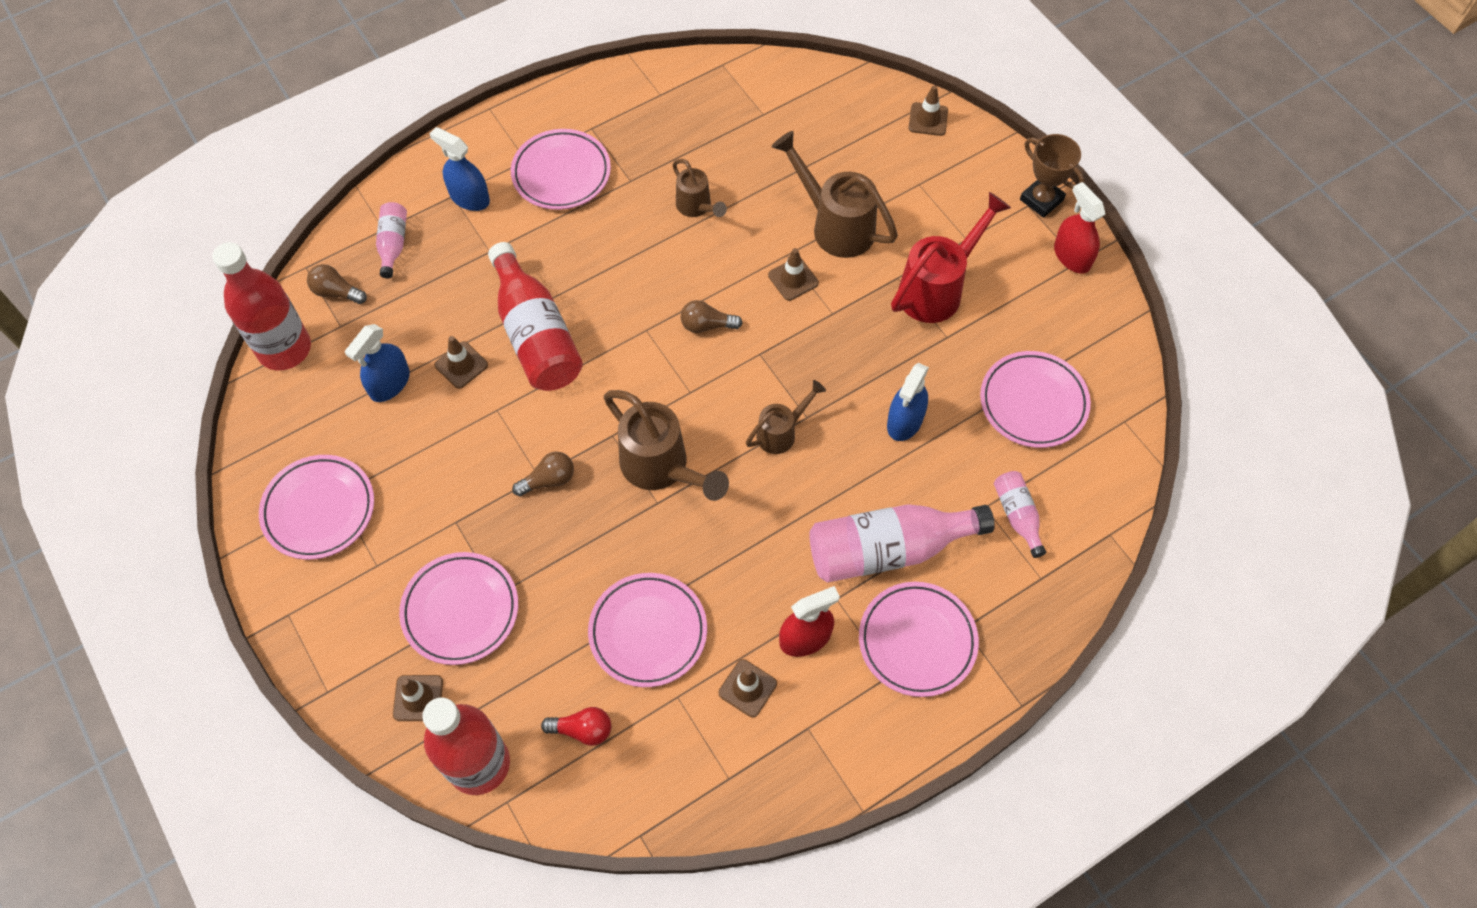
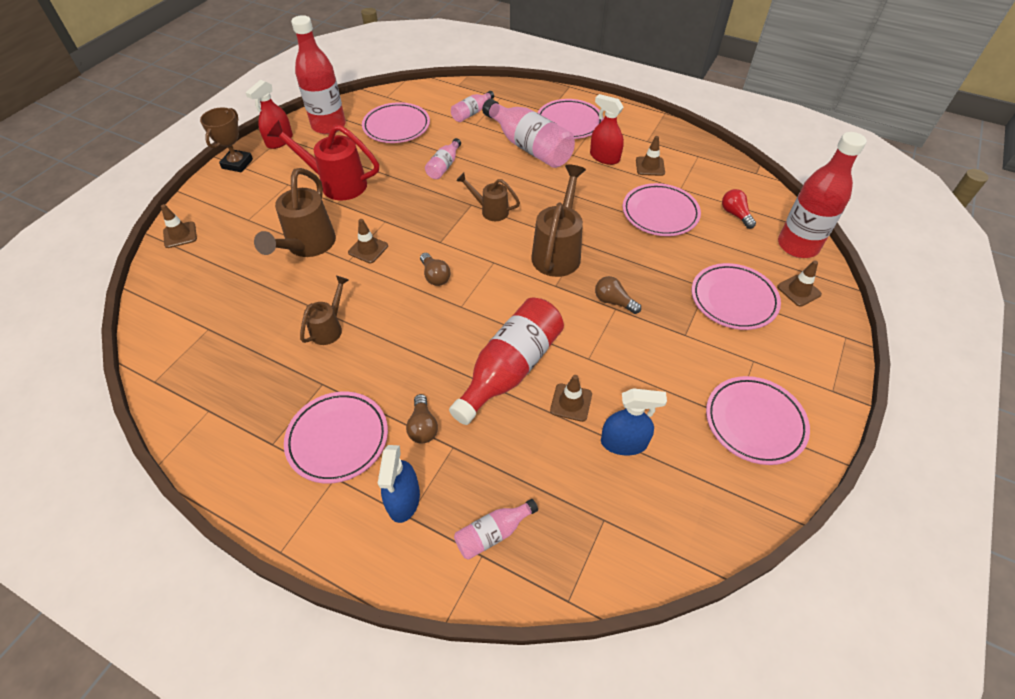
camera: 120 degrees left, 10 degrees down
(284, 349) = (659, 552): red bottle -> red bottle (329, 125)
(336, 292) = (574, 549): brown light bulb -> brown light bulb (423, 426)
(905, 421) = (444, 166): blue spray bottle -> pink bottle

